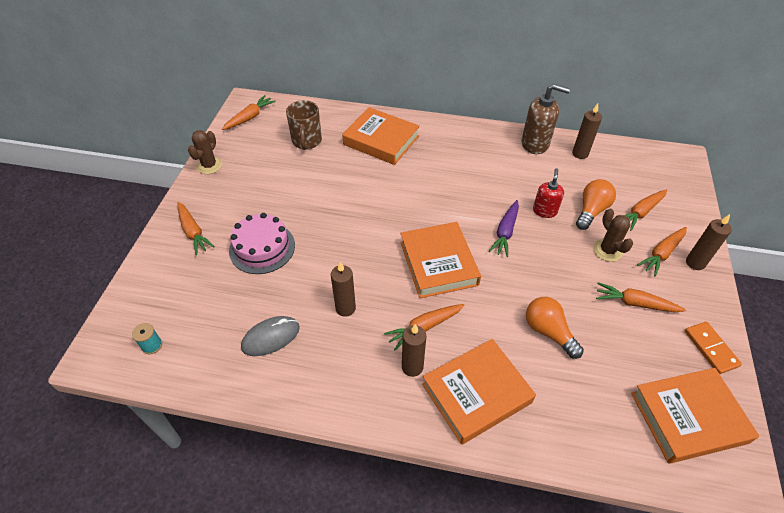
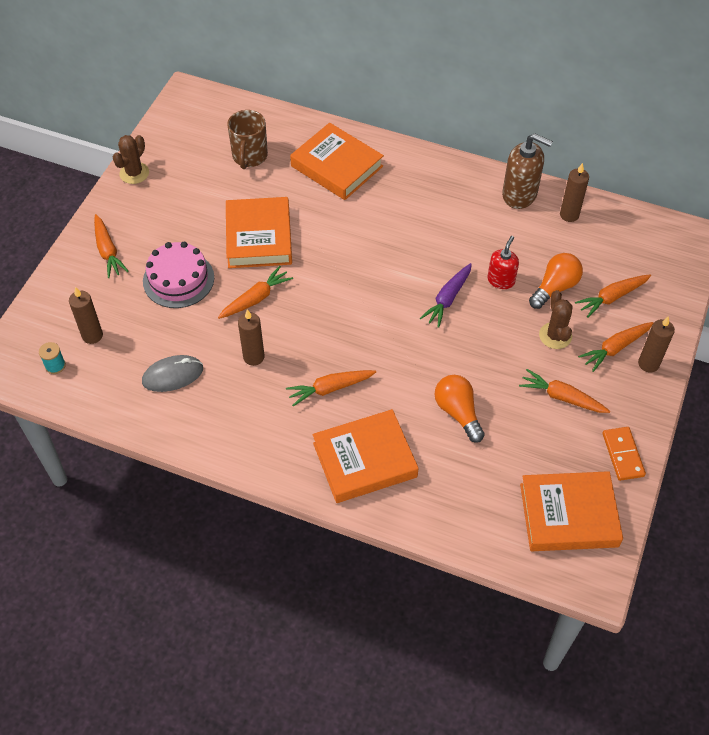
camera: 10 degrees right, 5 degrees up
(250, 117) = (188, 116): orange carrot -> orange carrot (256, 298)
(412, 367) = (308, 425): brown candle -> brown candle (92, 335)
(438, 263) = (363, 323): orange book -> orange book (259, 237)

